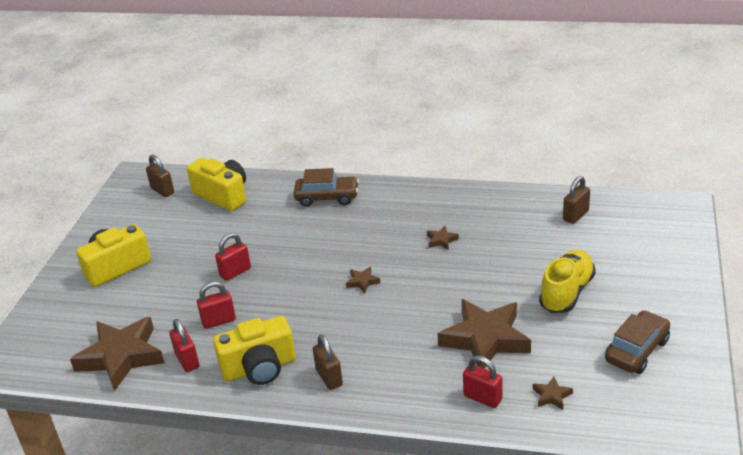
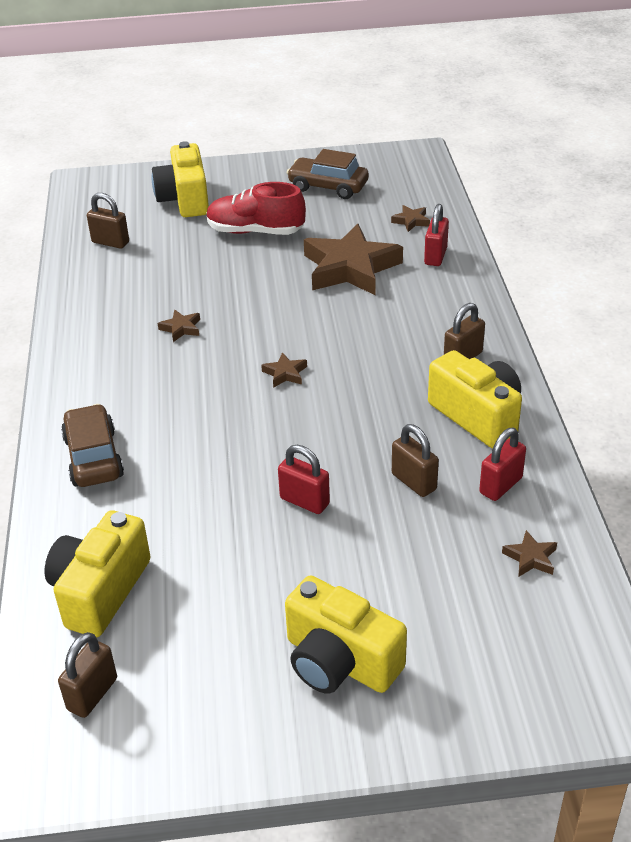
camera: 110 degrees left, 5 degrees up
(121, 357) = (530, 558): brown star -> brown star, size x0.41
(219, 321) = (414, 482): red padlock -> brown padlock
(566, 292) = (255, 231): yellow shoe -> red shoe
(636, 258) = (185, 199): none -> yellow camera

